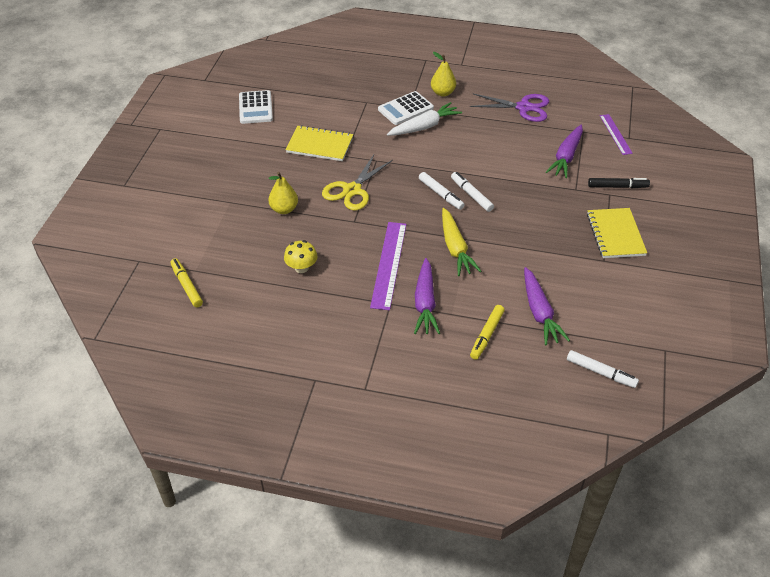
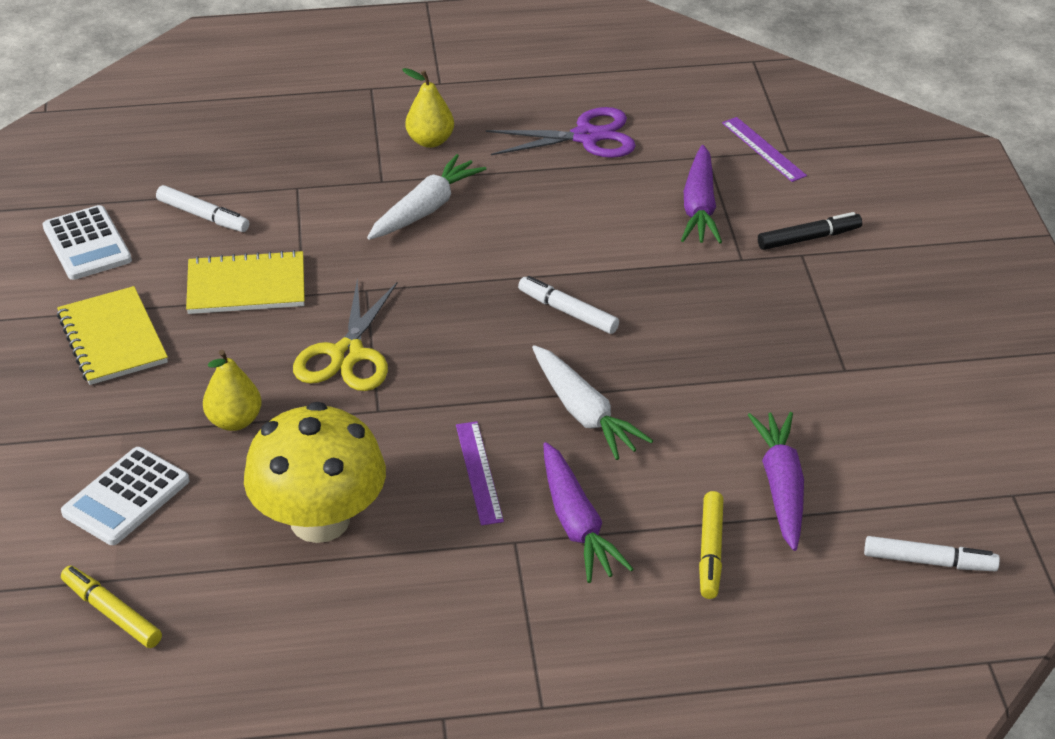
camera: 20 degrees left, 5 degrees down
(301, 268) = (320, 520): yellow mushroom -> yellow mushroom, size x2.13
(388, 264) = (479, 472): purple ruler -> purple ruler, size x0.62
(405, 109) = (376, 184): white calculator -> white calculator (126, 497)
(440, 194) = (512, 323): white marker -> white marker (203, 216)
(455, 248) = (584, 413): yellow carrot -> white carrot
(539, 312) = (781, 487): purple carrot -> purple carrot turned 150 degrees counterclockwise
(615, 234) = (843, 321): yellow notebook -> yellow notebook (113, 338)

